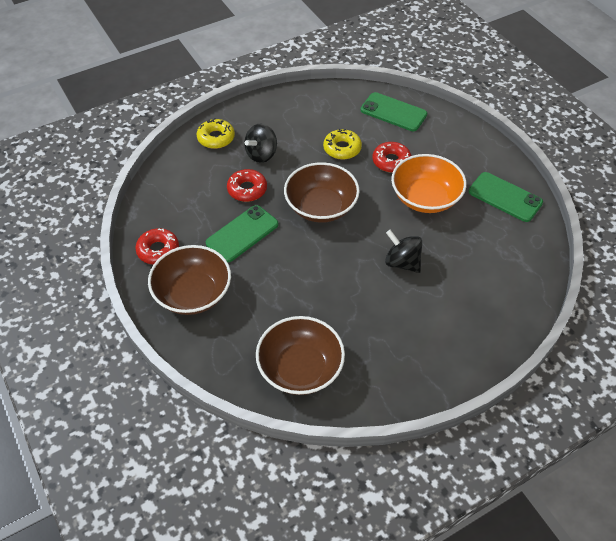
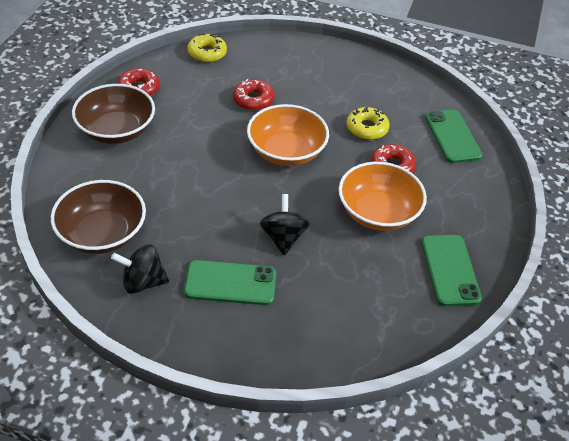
camera: 45 degrees right, 5 degrees down
(216, 138) = (285, 53): yellow donut -> yellow donut (207, 53)
(242, 234) = (204, 123): green phone -> green phone (230, 283)
(261, 154) = (300, 87): black spinning top -> black spinning top (143, 282)
(321, 206) = (286, 151): brown bowl -> orange bowl

